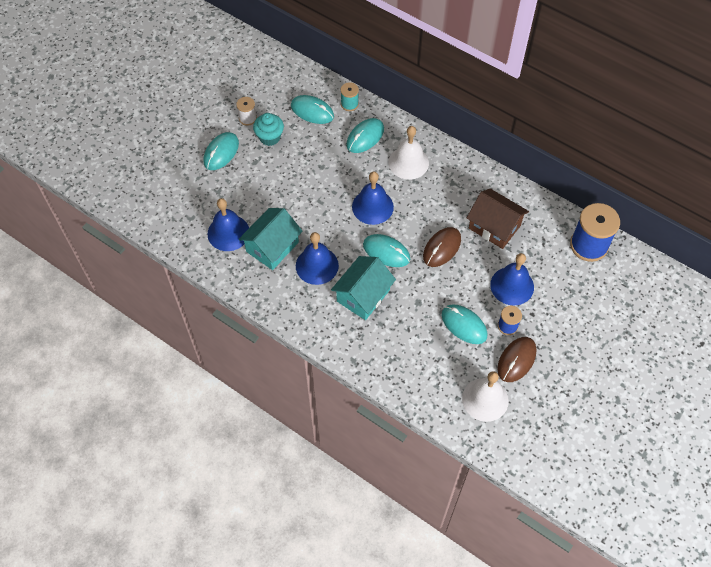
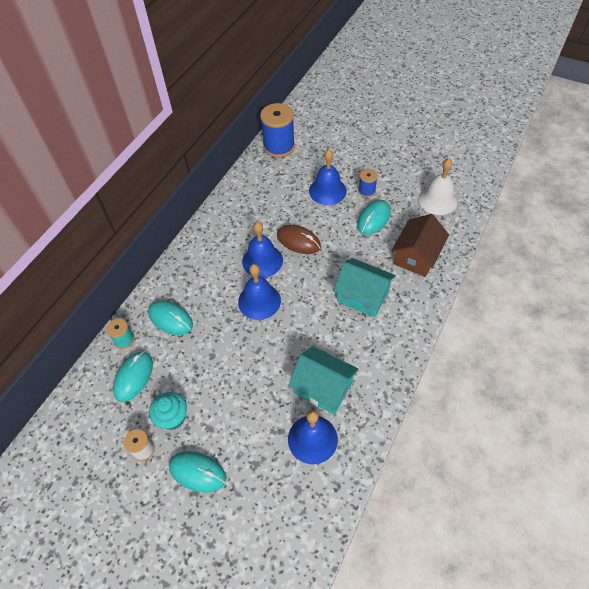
camera: 95 degrees left, 5 degrees down
(317, 265) = (337, 341): blue bell -> blue bell (262, 261)
(386, 252) = (310, 283): turquoise mouse -> none
(408, 162) = (202, 277): white bell -> none
(494, 227) = (269, 206): brown house -> brown house (416, 256)
(516, 360) = (396, 183): brown mouse -> none

